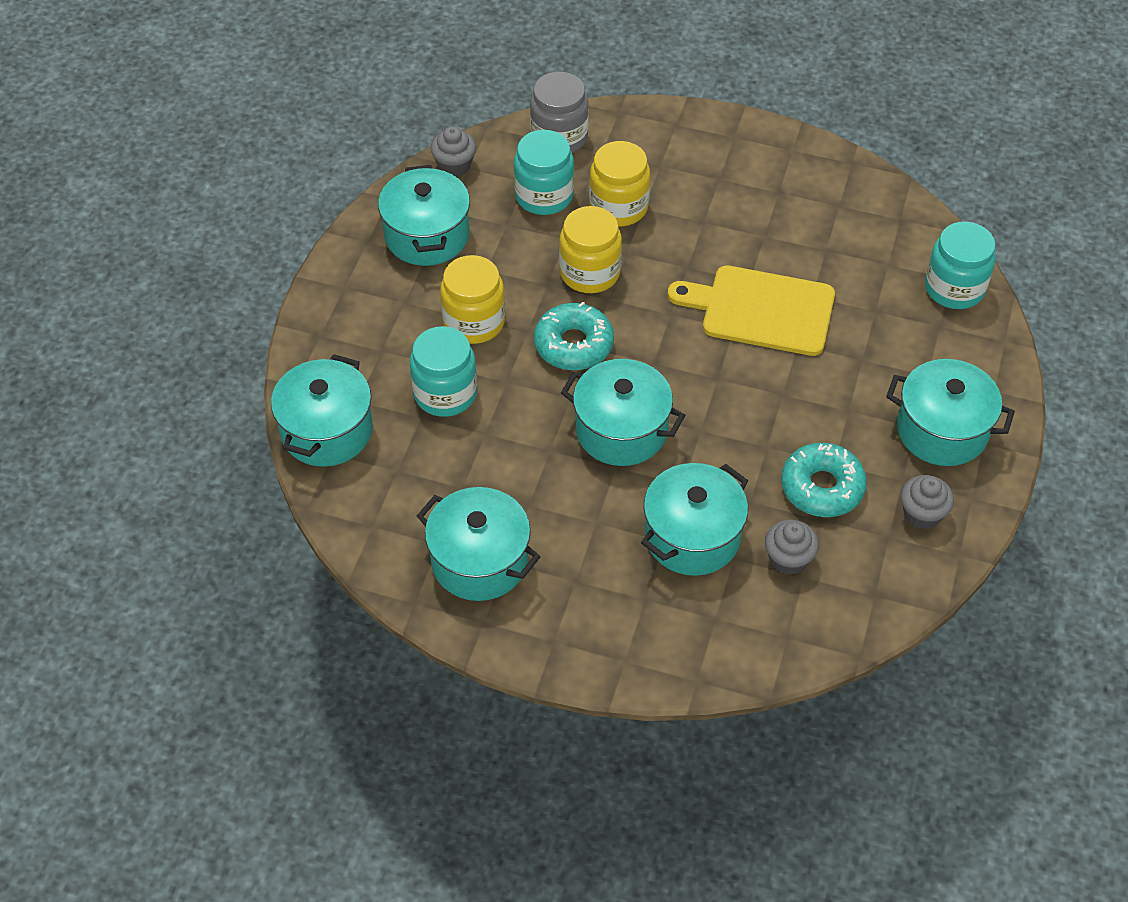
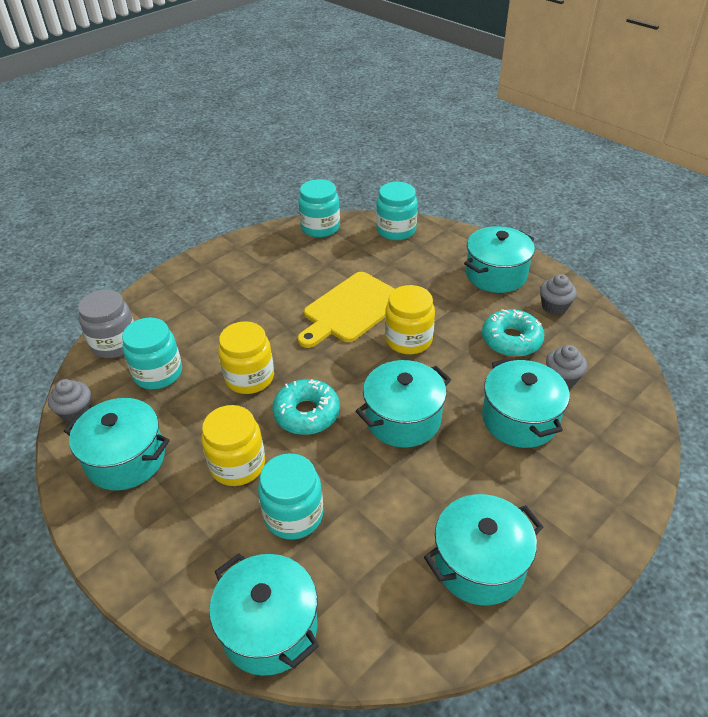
camera: 60 degrees left, 10 degrees down
(618, 207) = (206, 339): yellow jar -> yellow jar (408, 340)
(895, 208) = (320, 227): none -> turquoise jar

